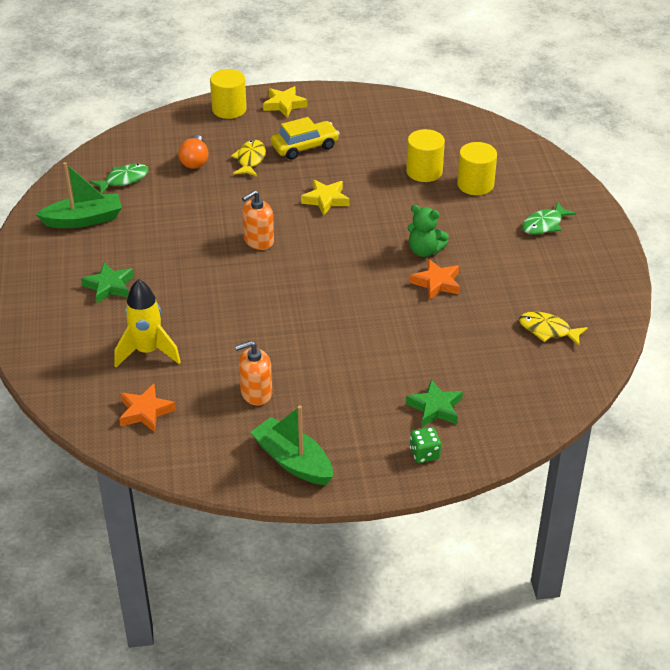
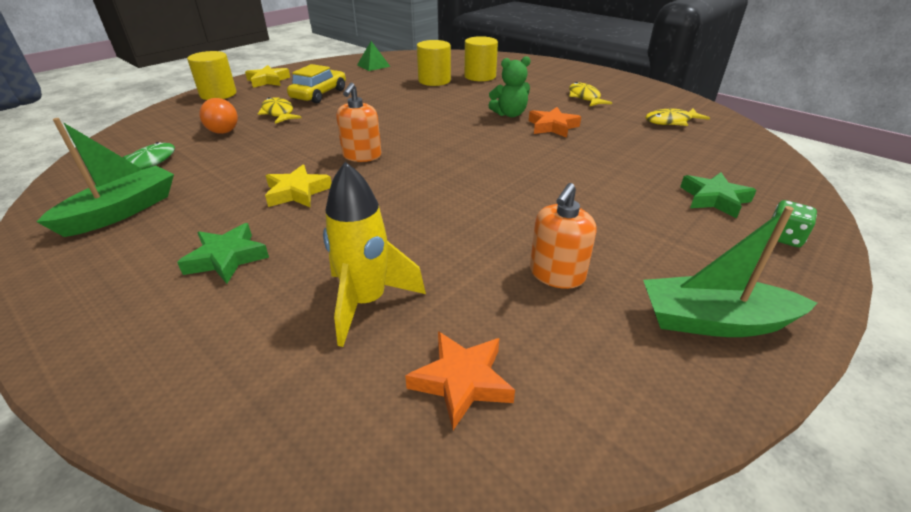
camera: 40 degrees left, 5 degrees down
(325, 200) = (384, 114): yellow star -> yellow star (297, 192)
(399, 119) = (373, 65): none -> green pyramid
(525, 263) = (585, 97): none -> yellow fish
(544, 224) = (557, 79): green fish -> none

